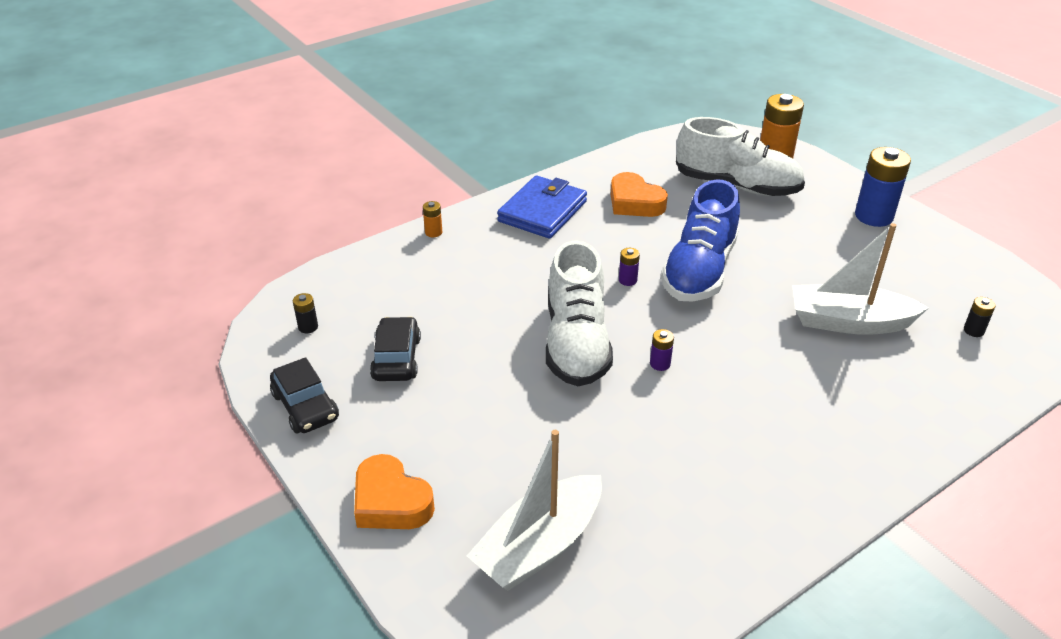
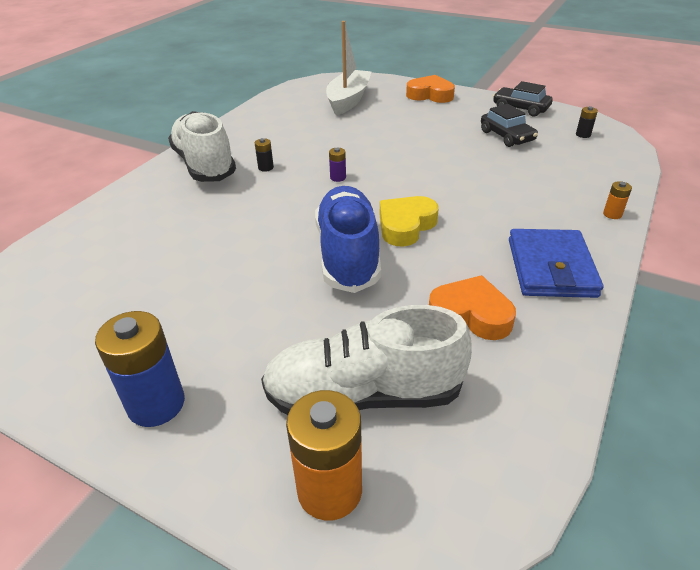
camera: 155 degrees right, 0 degrees up
(576, 343) = (405, 173): white shoe -> white shoe (204, 165)
(627, 280) = (405, 226): purple battery -> yellow heart
(848, 322) = (194, 248): white boat -> none
(973, 331) = (70, 275): black battery -> black battery (266, 168)

